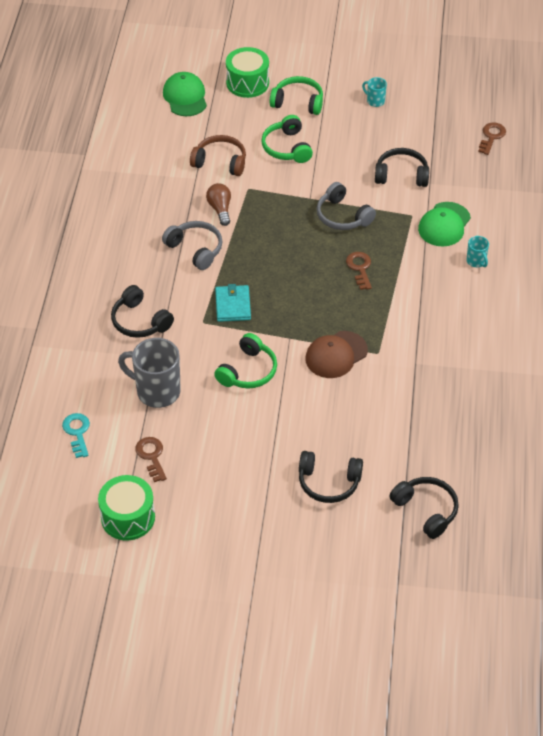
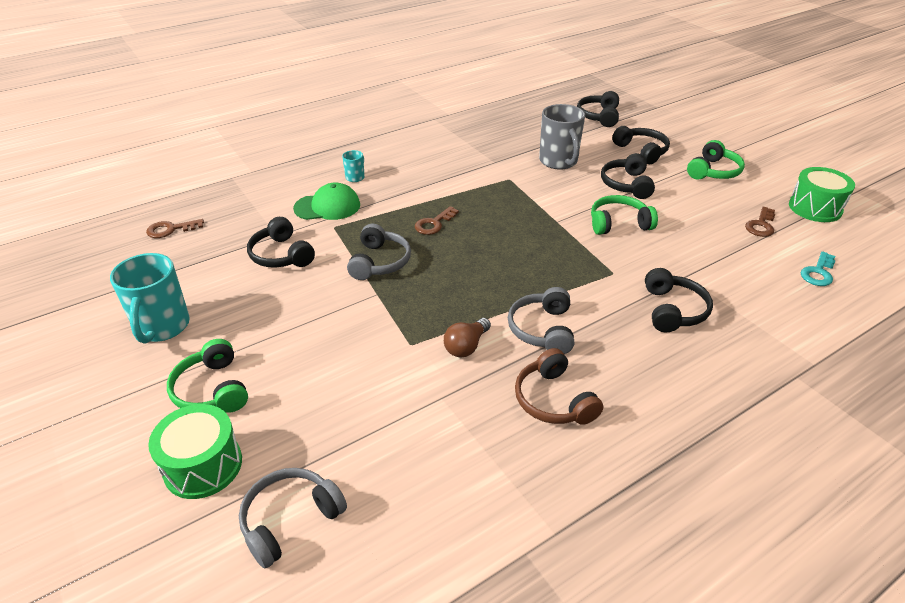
camera: 130 degrees left, 10 degrees down
(156, 391) = (713, 256): grey mug -> grey mug (558, 162)
(185, 97) = (290, 520): green cap -> grey headphones
(220, 162) = (391, 393): brown headphones -> brown headphones (553, 400)
(233, 305) = (571, 267): turquoise wallet -> none
(286, 147) = (311, 352): green headphones -> green headphones (713, 171)
(290, 422) = (626, 184): none -> black headphones
(336, 355) = (539, 194): brown cap -> none
(375, 101) = (162, 327): turquoise mug -> turquoise mug, size x2.09

